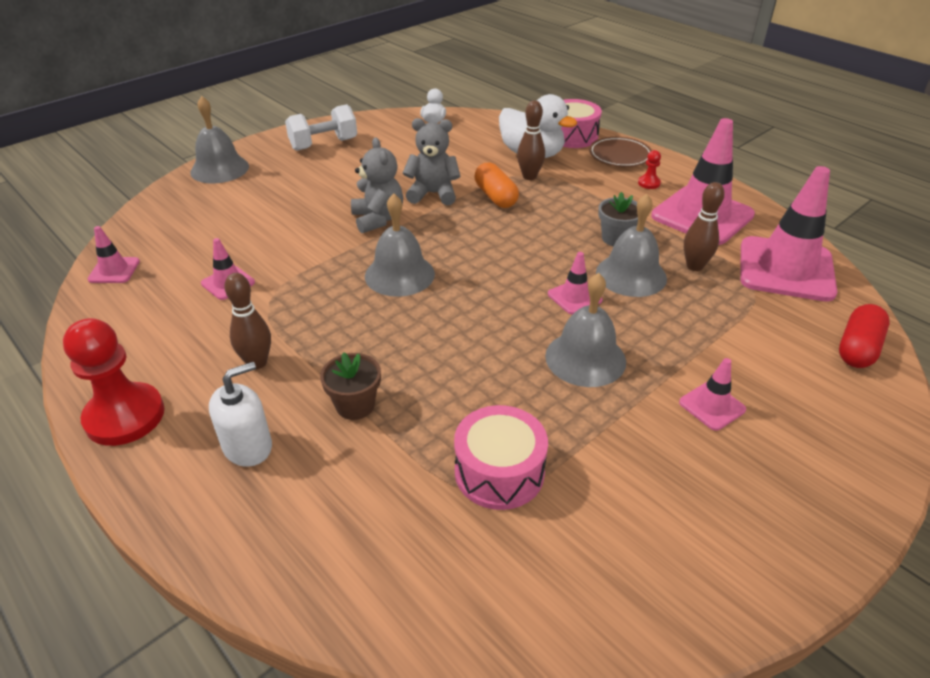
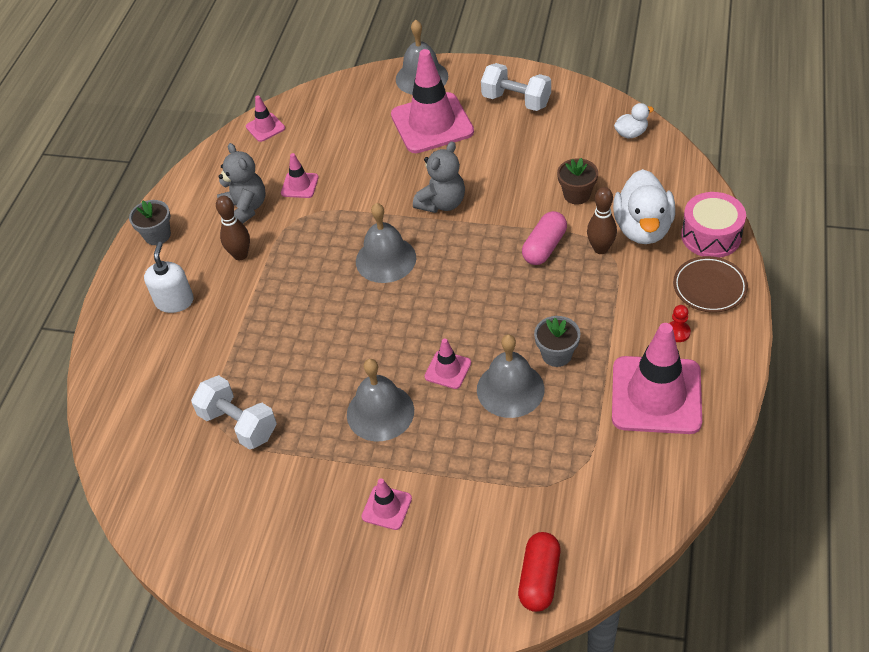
camera: 60 degrees right, 10 degrees up
(125, 416) = (157, 235): red pawn -> grey flower pot
(248, 446) = (174, 301): white soap dispenser -> white soap dispenser turned 105 degrees counterclockwise
(355, 405) = (241, 324): brown flower pot -> brown flower pot (577, 195)
(433, 194) = (509, 209): grey teddy bear -> grey teddy bear (245, 208)
(495, 197) = (544, 247): orange capsule -> pink capsule
(499, 472) = (238, 424): pink drum -> white dumbbell
(694, 266) = (563, 424): brown bowling pin -> none
(786, 269) = (620, 490): pink traffic cone -> pink traffic cone (432, 123)
(857, 348) = (539, 578): red capsule -> red capsule turned 75 degrees counterclockwise

